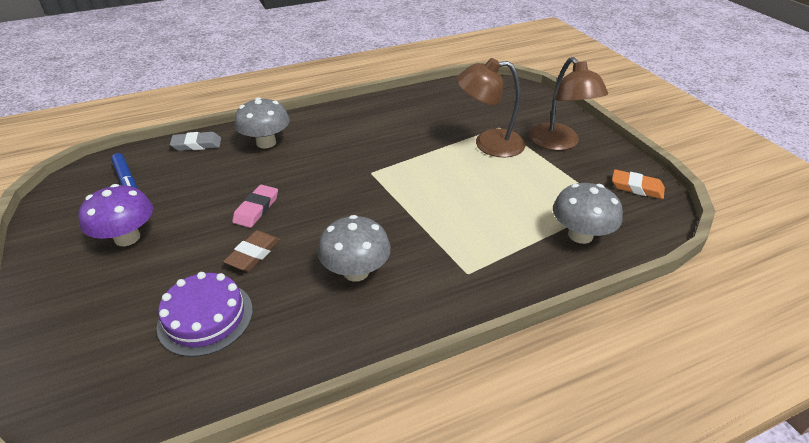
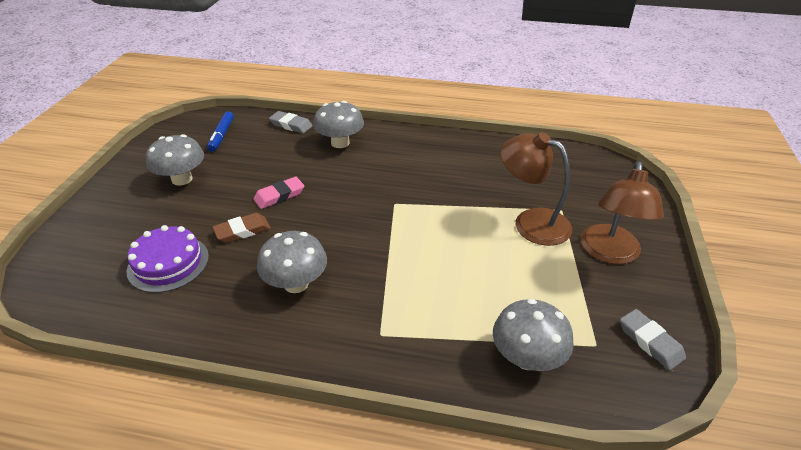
camera: 35 degrees right, 0 degrees up
(127, 237) = (182, 179): purple mushroom -> grey mushroom
(636, 187) = (650, 342): orange eraser -> grey eraser

